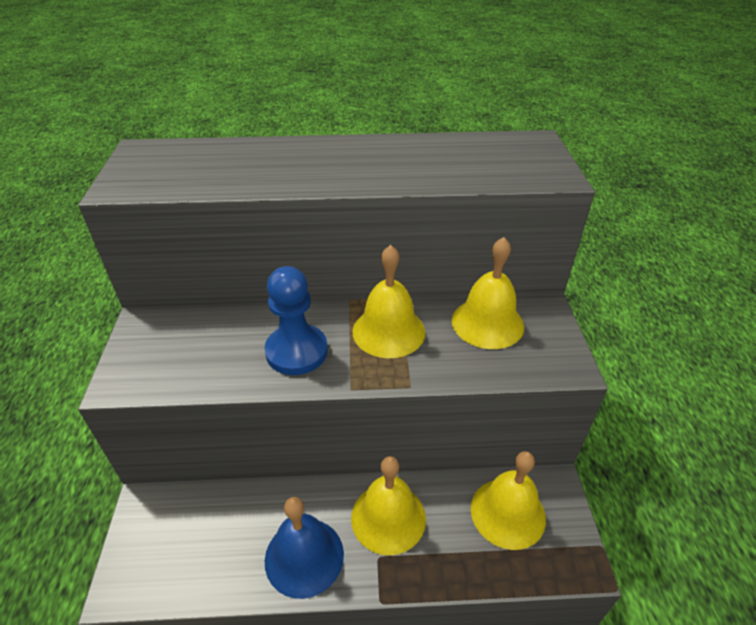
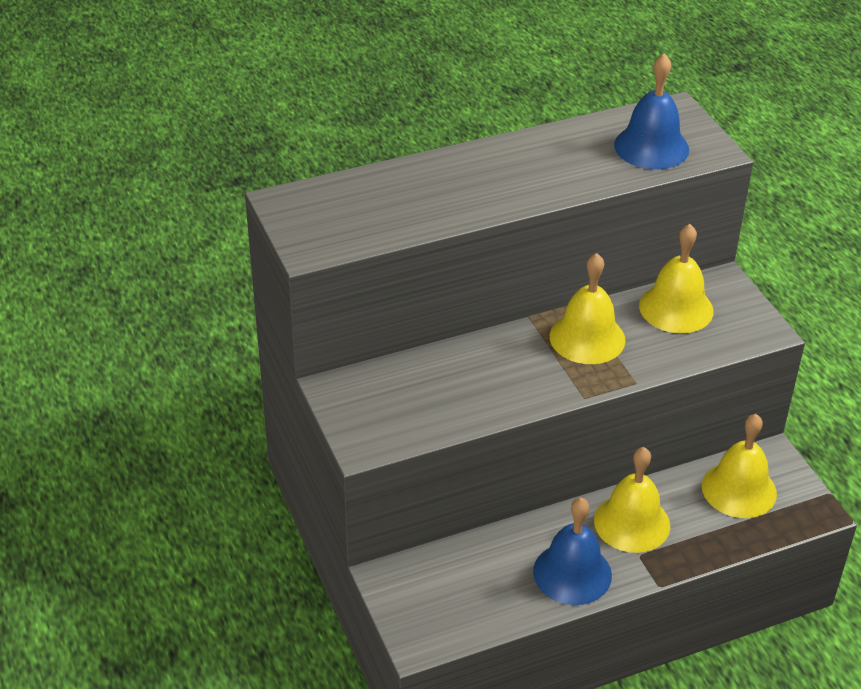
camera: 20 degrees left, 0 degrees up
(296, 351) = (512, 377): blue pawn -> none
(495, 163) = (651, 147): none -> blue bell

